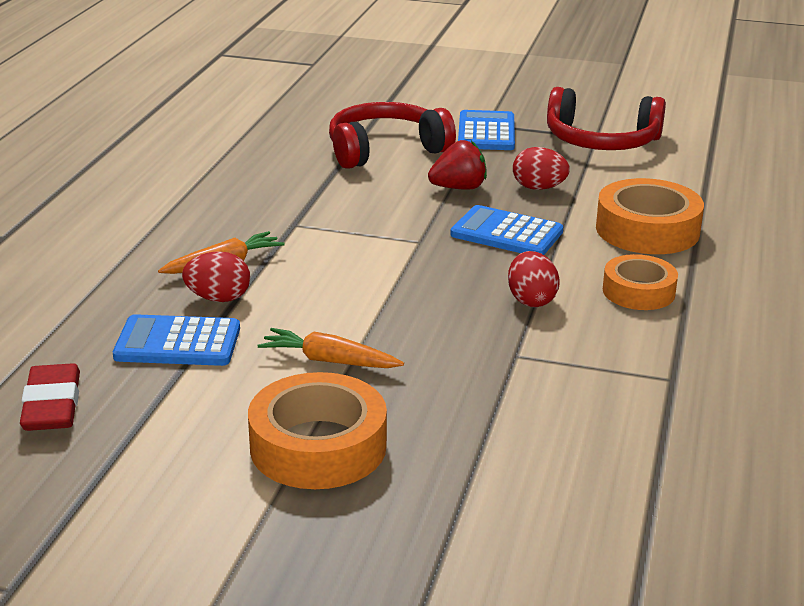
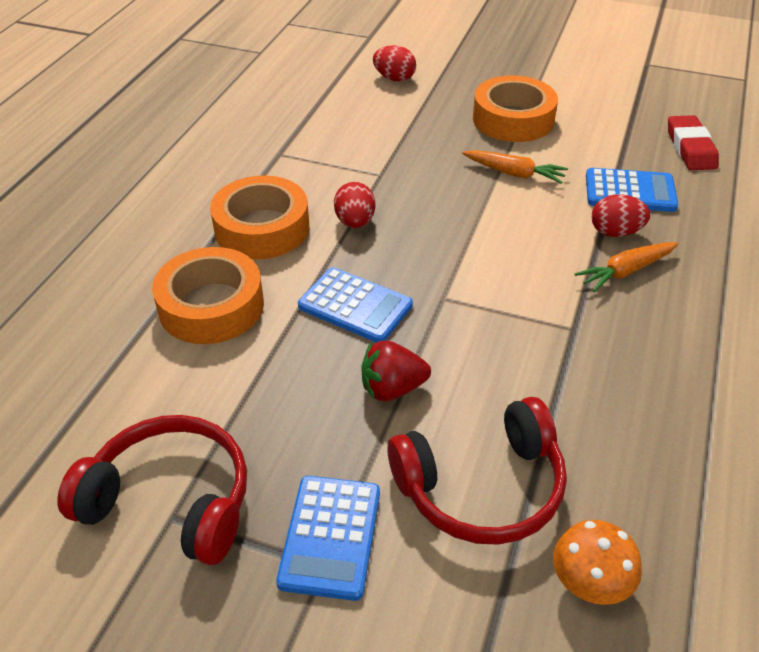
camera: 175 degrees left, 15 degrees up
(319, 123) = (590, 582): none -> orange mushroom
(538, 188) = (298, 385): red egg -> red egg (394, 78)
(638, 291) = (262, 228): orange tape -> orange tape, size x1.56

